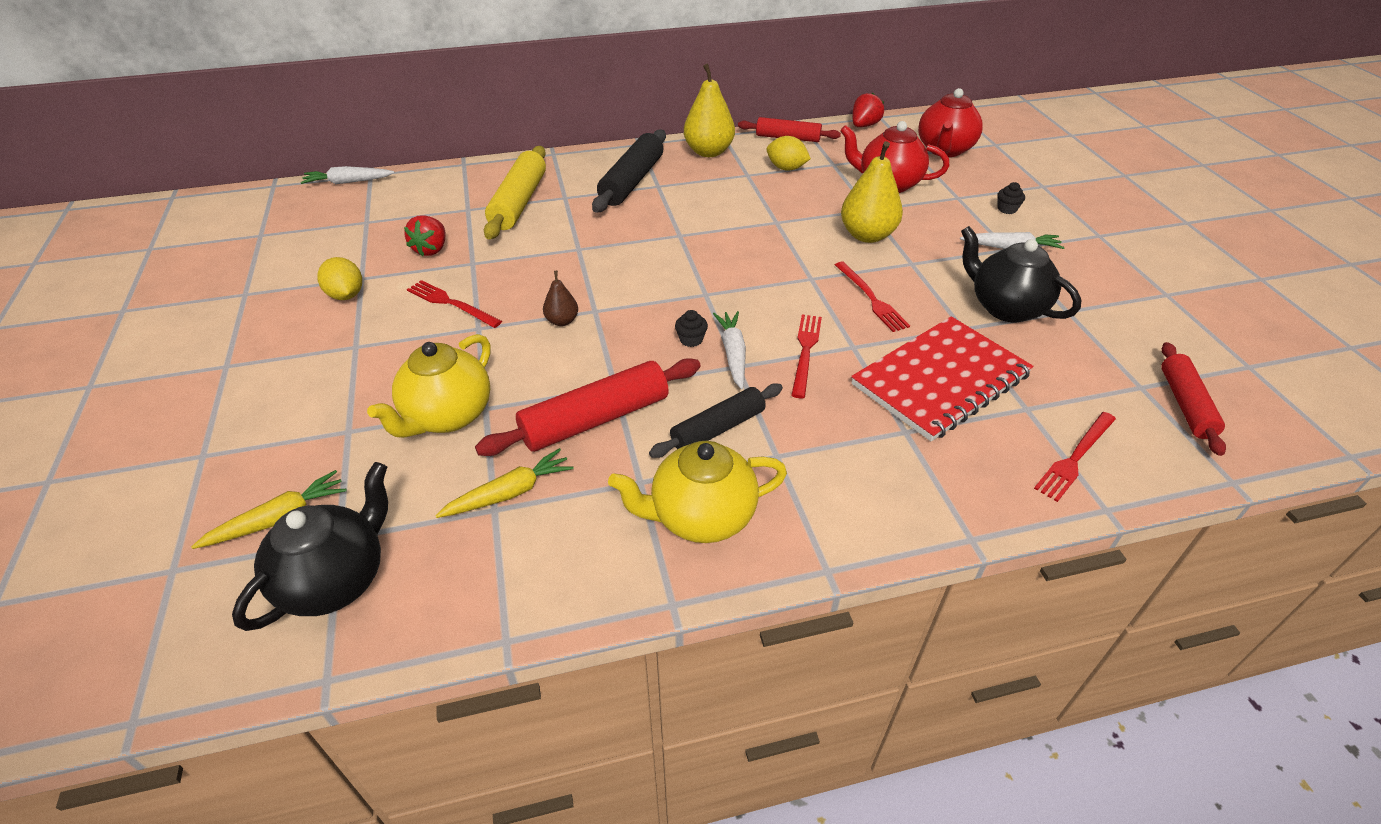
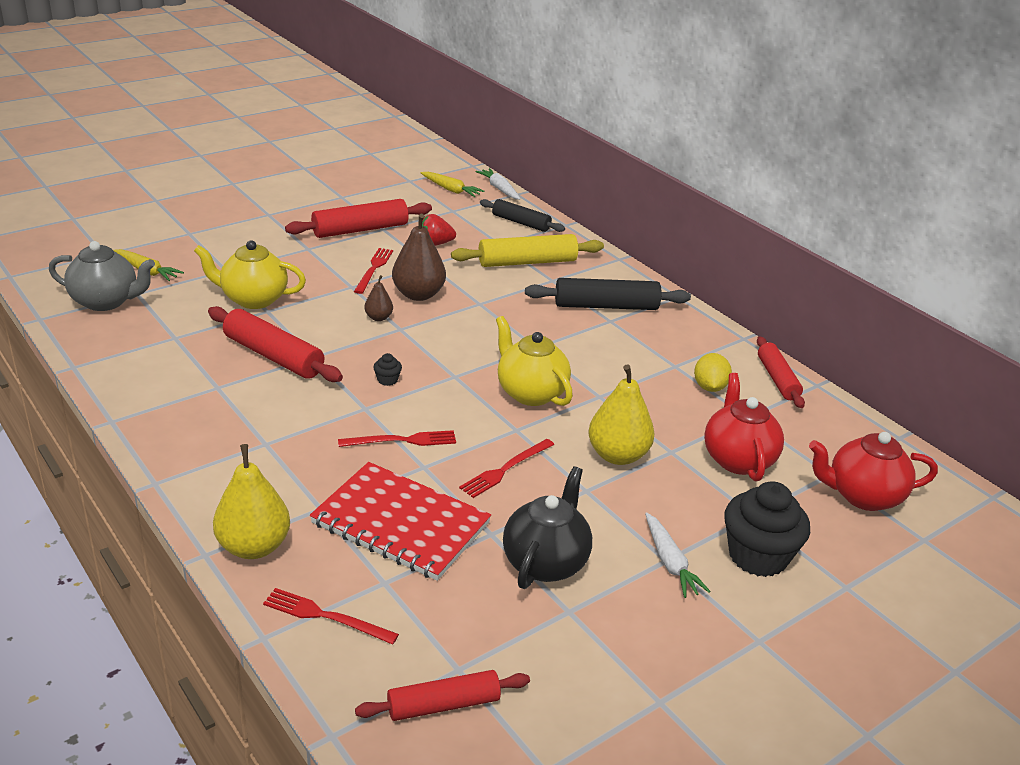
camera: 65 degrees right, 10 degrees down
(336, 580) = (106, 301): black teapot -> grey teapot
(346, 295) = (360, 229): yellow lemon -> red rolling pin
(510, 493) = (190, 339): yellow carrot -> yellow carrot (451, 190)
(532, 283) = (418, 294): none -> brown pear
(701, 517) = (191, 419): yellow teapot -> yellow teapot (530, 393)
(708, 152) = (699, 336): yellow pear -> yellow pear (254, 546)
(718, 428) = (285, 411): black rolling pin -> black rolling pin (521, 222)
(733, 354) = (379, 403): white carrot -> none
(864, 125) = (862, 428): red strawberry -> none
(1007, 209) = (758, 556): black cupcake -> black cupcake, size x2.49

